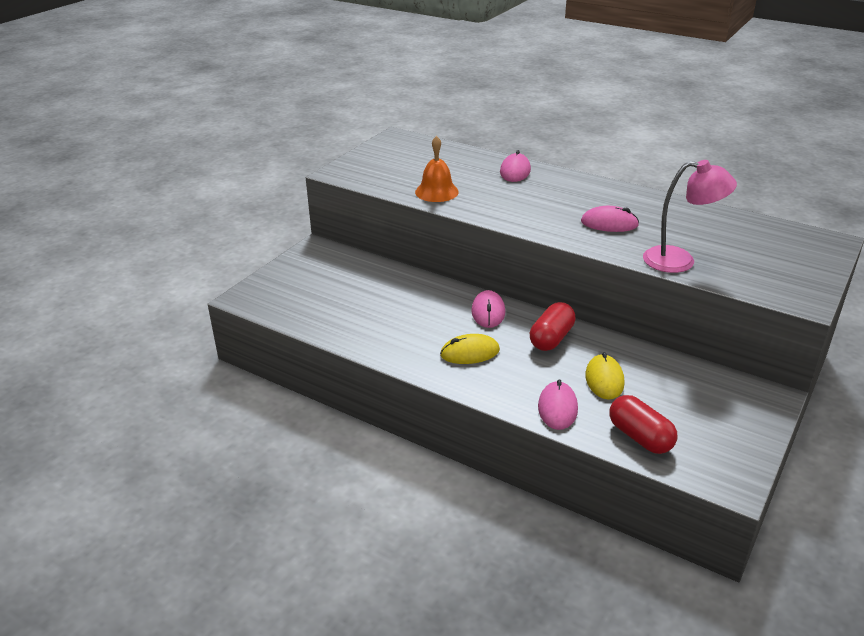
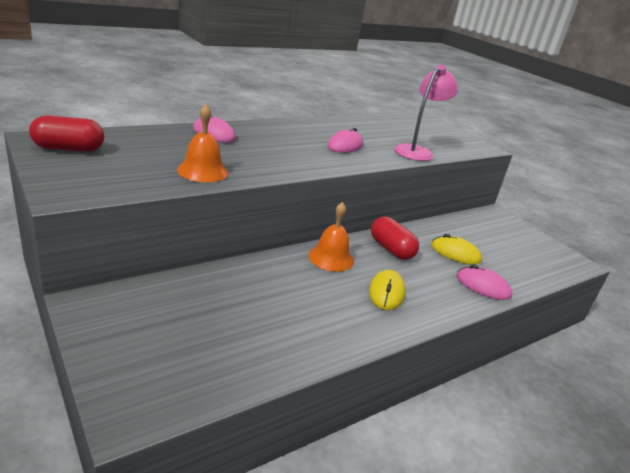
camera: 70 degrees left, 5 degrees down
(488, 312) = (331, 258): pink mouse -> orange bell
(640, 437) = (526, 270): red capsule -> red capsule (69, 149)

